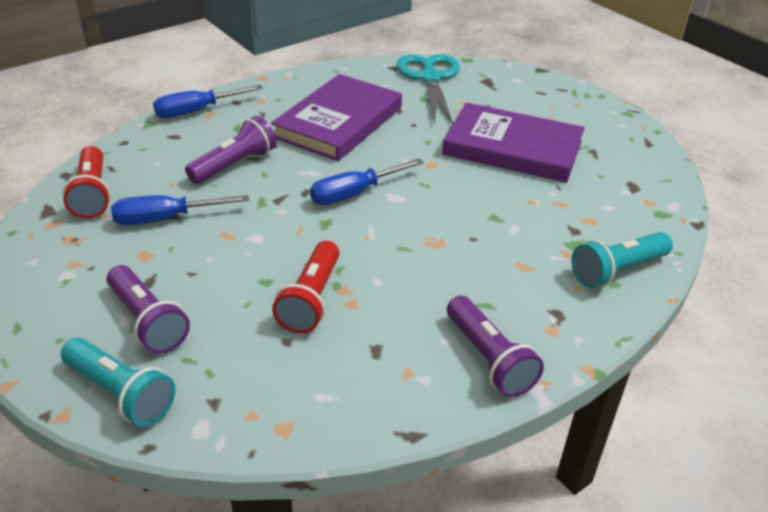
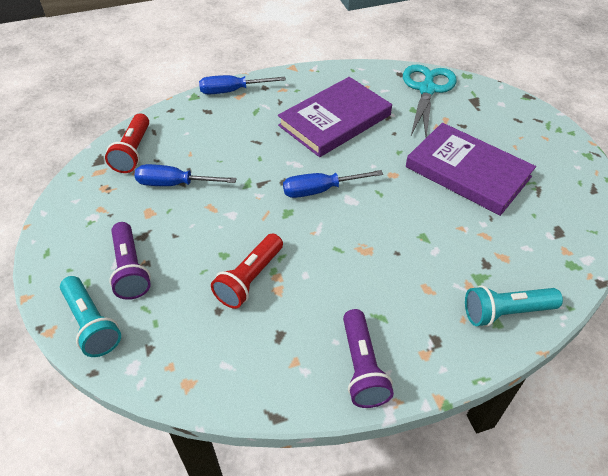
camera: 20 degrees right, 10 degrees up
(234, 165) = (241, 145): purple flashlight -> none

